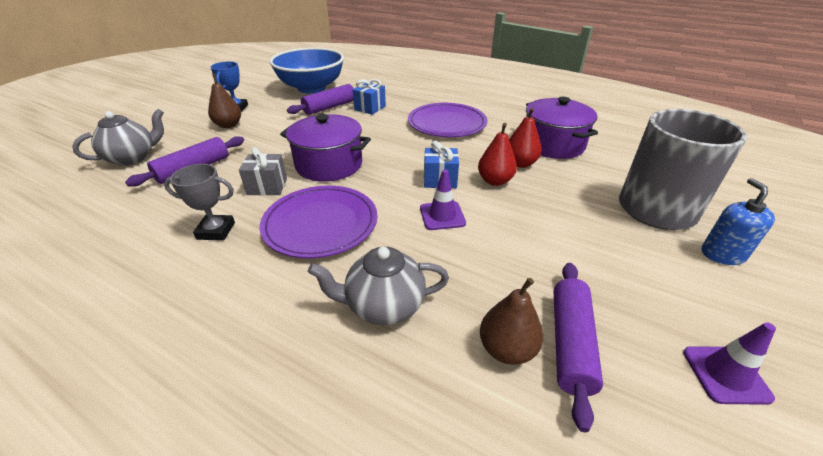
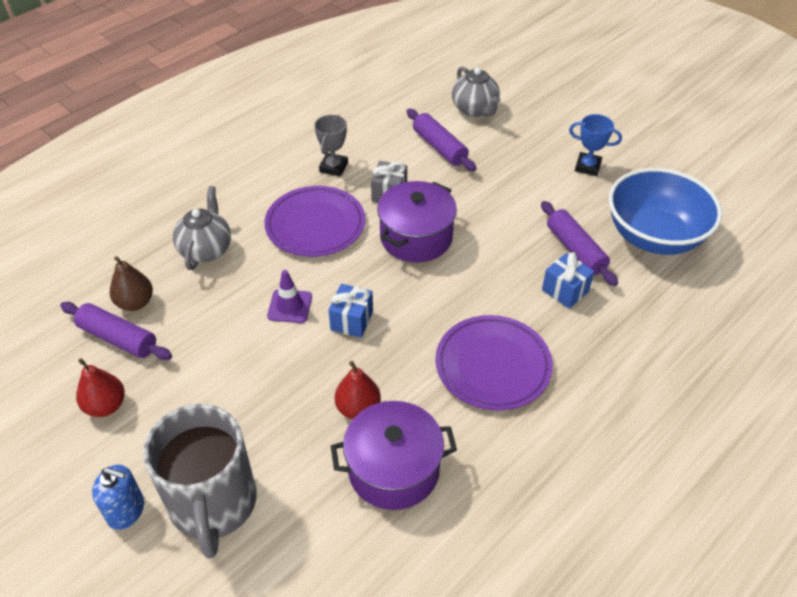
camera: 105 degrees right, 10 degrees up
(228, 125) = (536, 163): brown pear -> none
(495, 181) = (331, 368): red pear -> red pear (106, 406)
(725, 374) = (44, 413): purple traffic cone -> none

